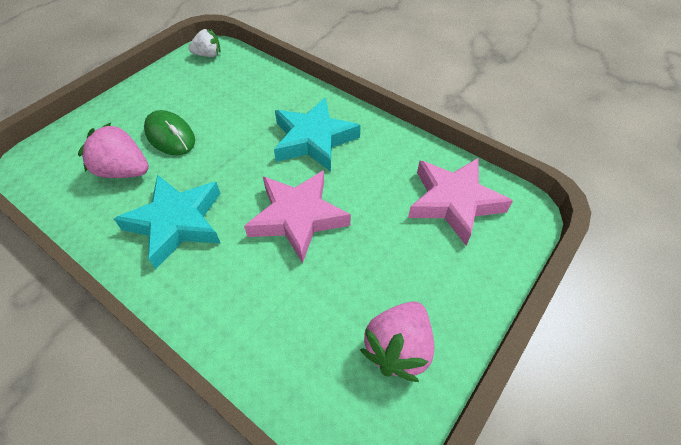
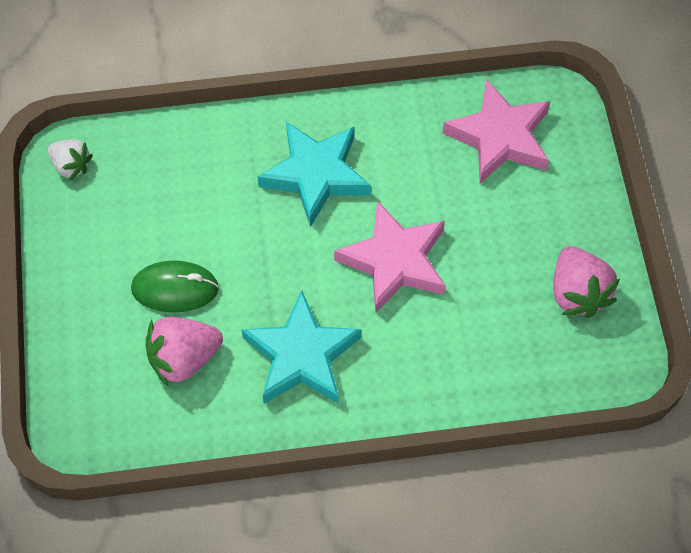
camera: 45 degrees left, 10 degrees up
(208, 55) = (71, 165): white strawberry -> white strawberry turned 90 degrees clockwise

